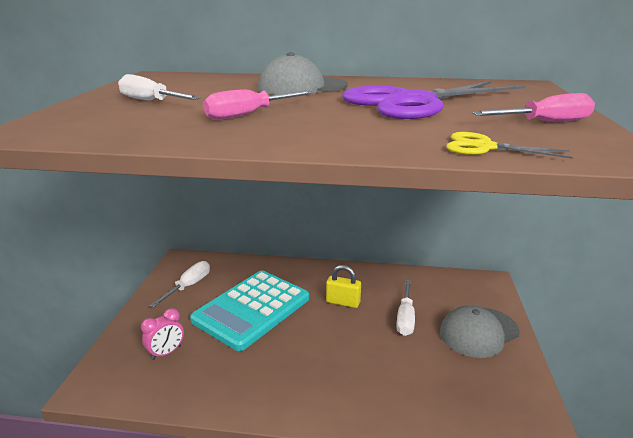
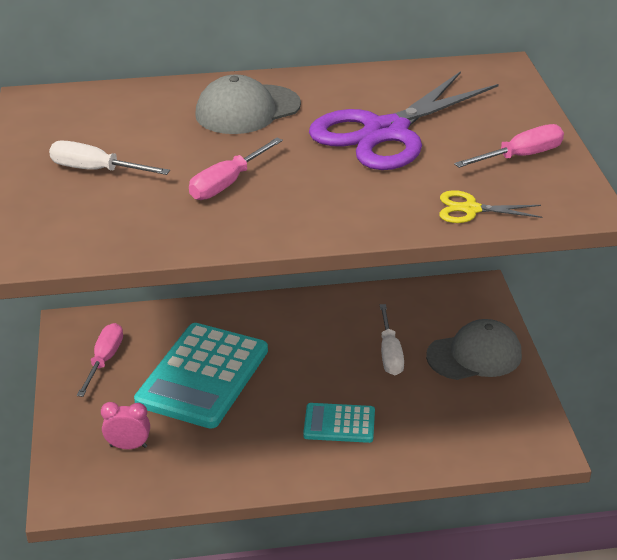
camera: 15 degrees left, 10 degrees up
(166, 352) = (128, 446): pink clock -> pink clock turned 120 degrees counterclockwise
(189, 286) = (104, 360): white screwdriver -> pink screwdriver
(343, 302) = (310, 347): yellow padlock -> none
(345, 368) = (339, 424): none -> turquoise calculator
(478, 332) = (474, 355): grey cap -> grey cap turned 150 degrees counterclockwise

